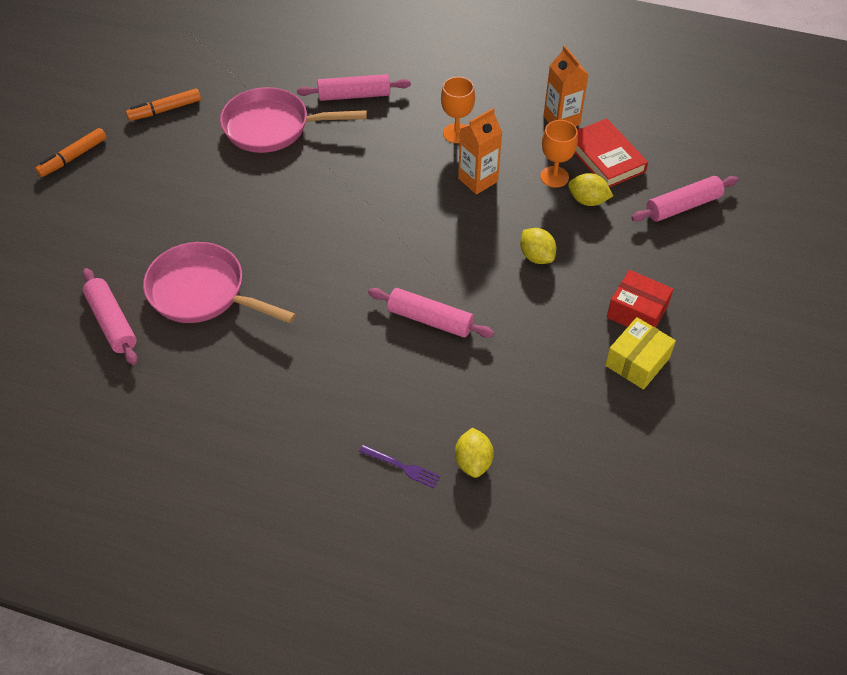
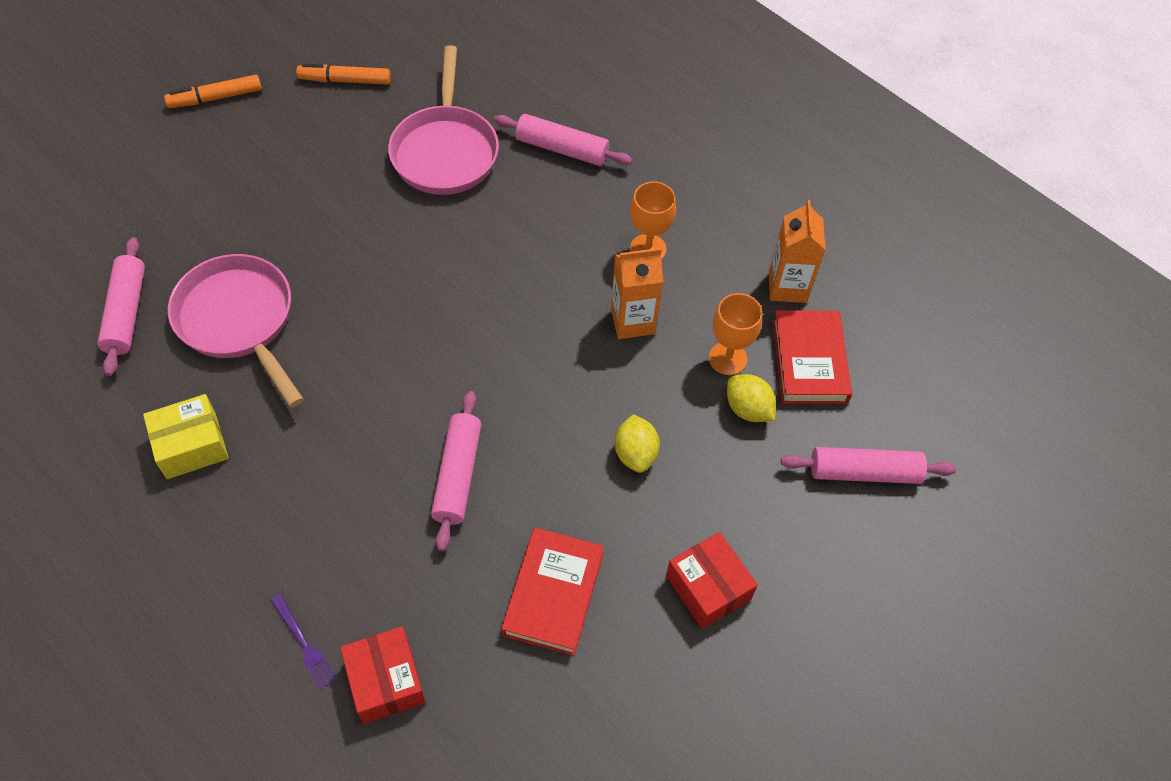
camera: 25 degrees right, 5 degrees up
(273, 127) = (445, 151): pink pan -> pink pan turned 120 degrees counterclockwise
(430, 319) = (458, 475): pink rolling pin -> pink rolling pin turned 45 degrees clockwise
(473, 462) = (385, 681): yellow lemon -> red box
(544, 360) = (553, 594): none -> red book
(637, 362) = (663, 654): yellow box -> yellow box (191, 445)

